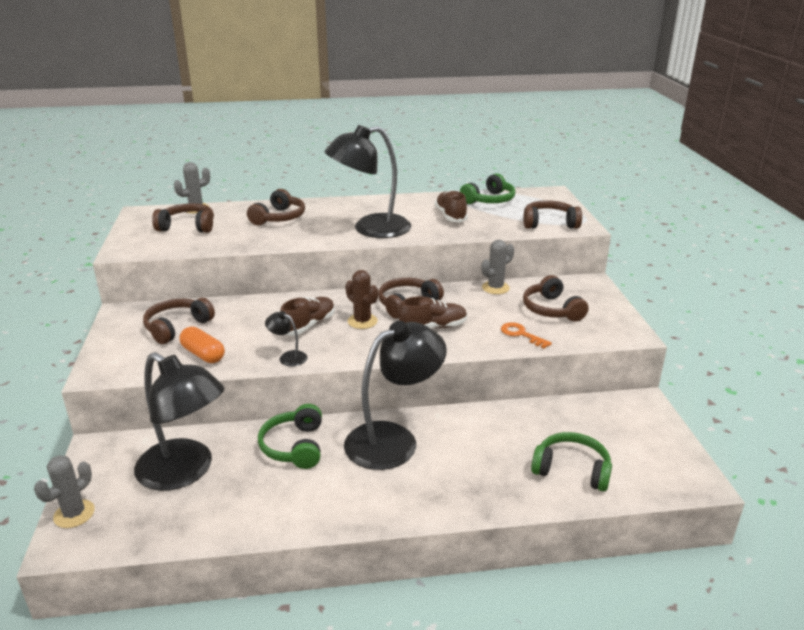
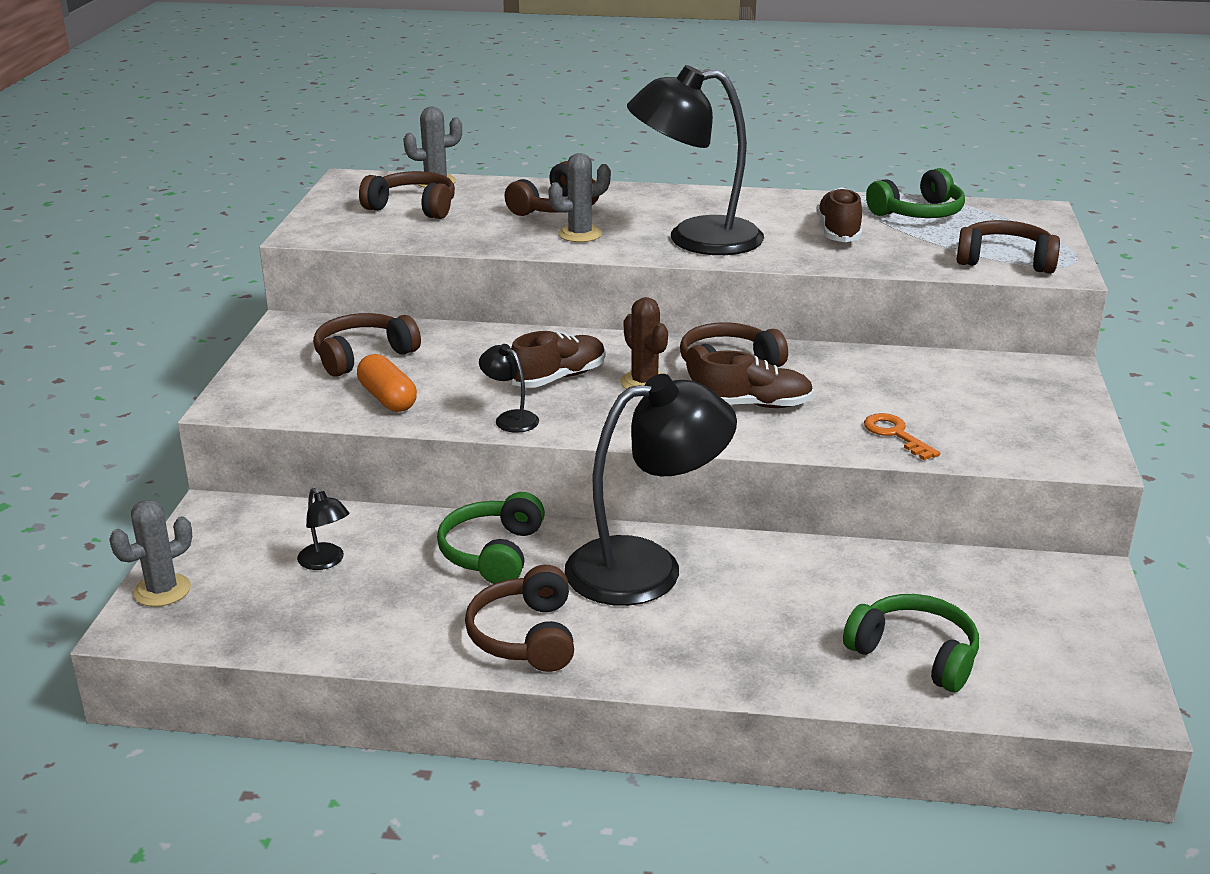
camera: 15 degrees right, 0 degrees up
(185, 472) = (326, 562): black lamp -> black lamp, size x0.41
(495, 288) = (886, 358): grey cactus -> grey cactus (580, 234)
(551, 309) = (967, 403): brown headphones -> brown headphones (525, 636)

